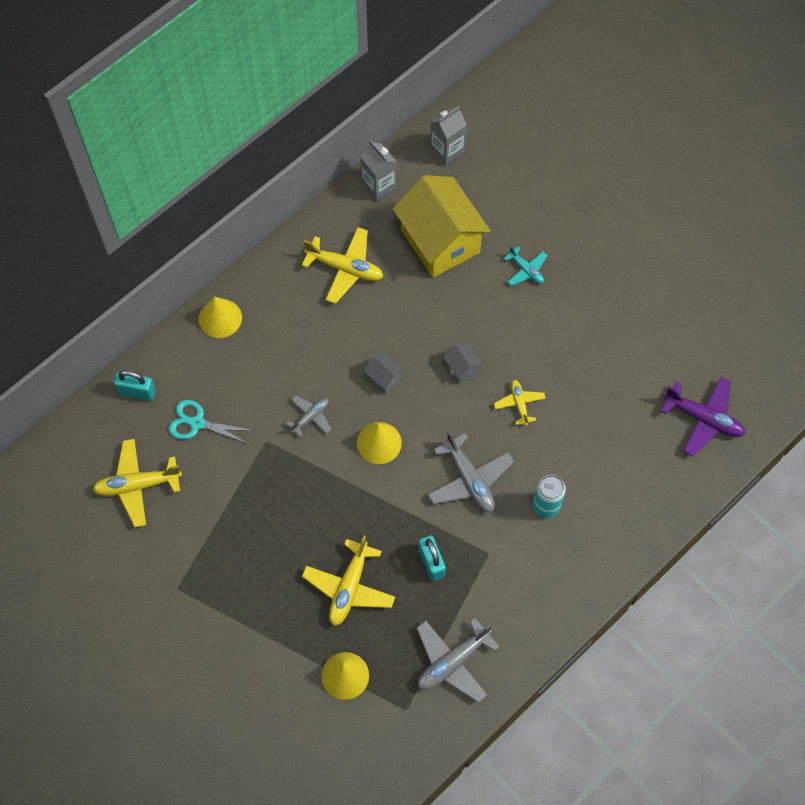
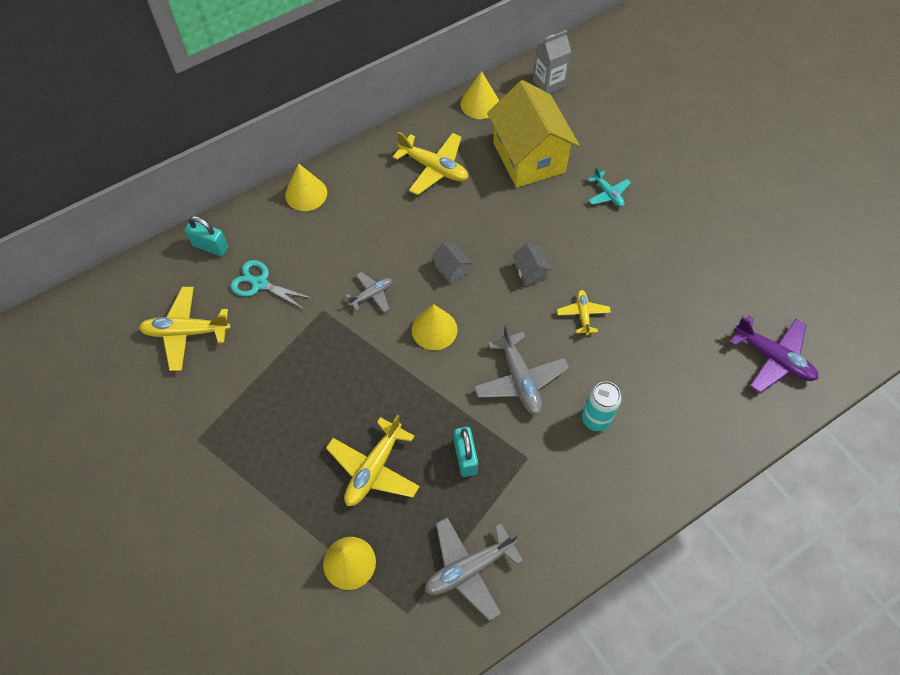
camera: 10 degrees right, 5 degrees down
(379, 185) = (480, 104): grey carton -> yellow cone

